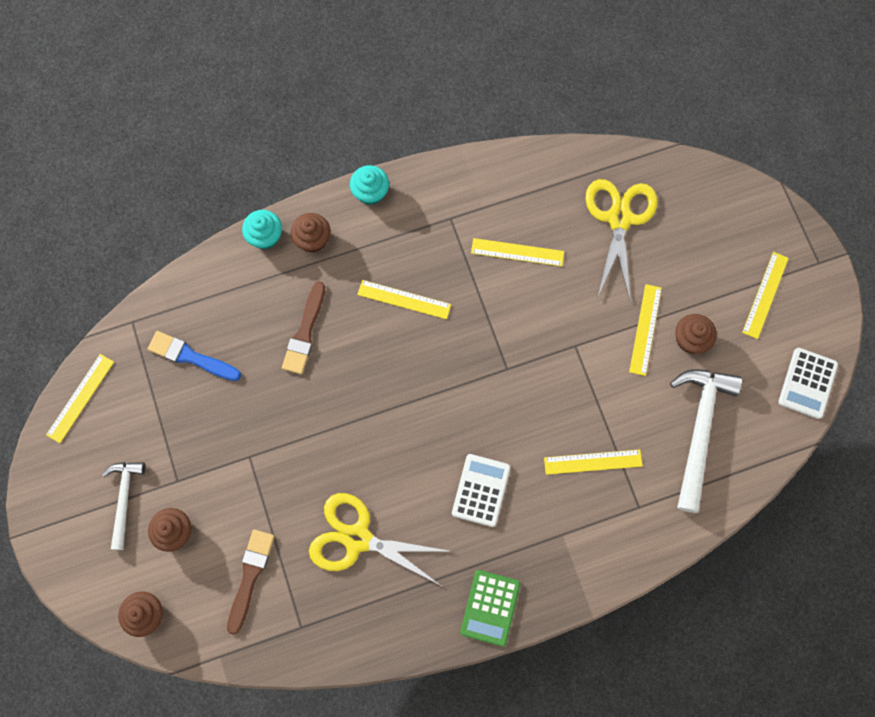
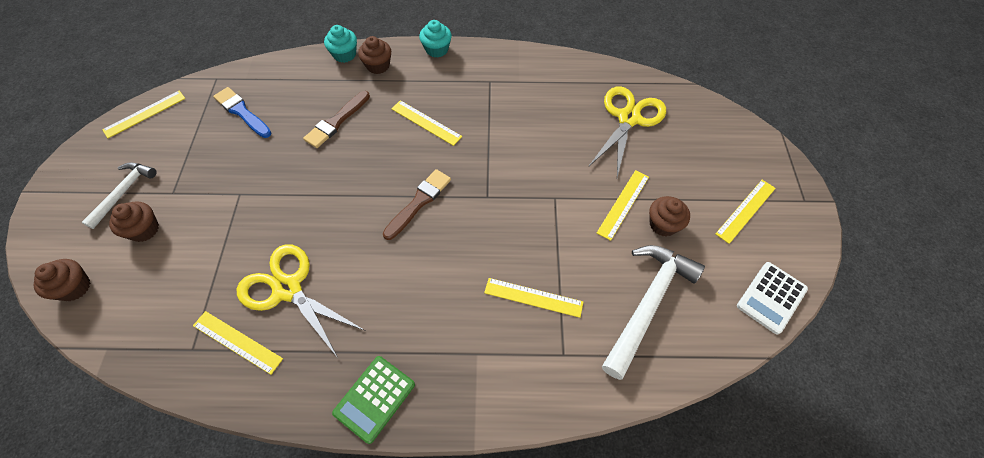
camera: 20 degrees right, 15 degrees down
(250, 576) = (178, 287): brown brush -> brown brush (419, 202)
(481, 490) = (418, 286): white calculator -> none
(517, 252) = (533, 117): yellow ruler -> yellow ruler (237, 342)

